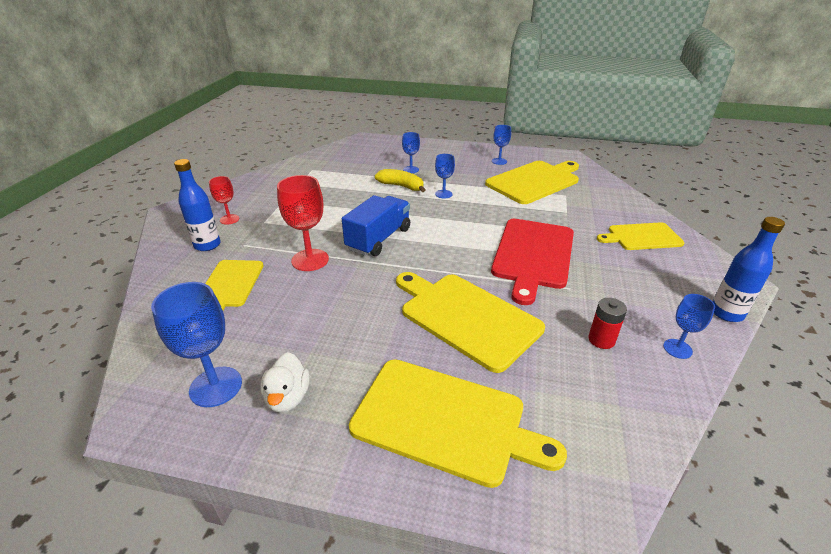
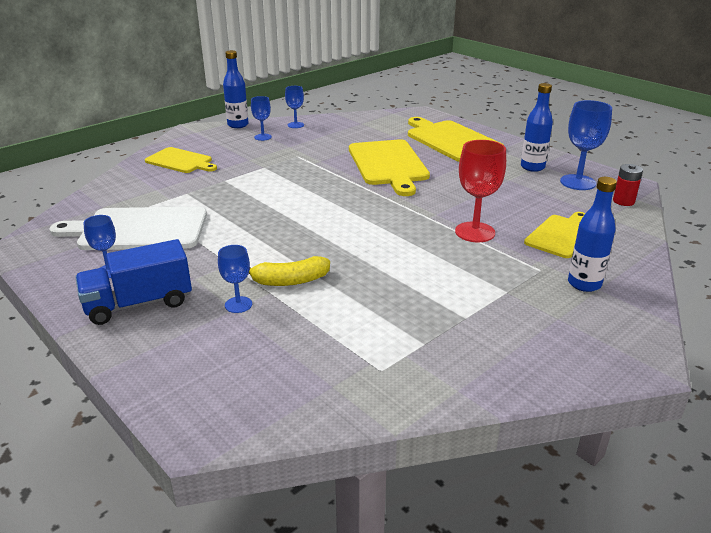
camera: 145 degrees left, 5 degrees down
(229, 219) = (552, 312): red goblet -> none
(287, 397) = (532, 167): white duck -> blue bottle
(379, 239) = (392, 229): blue truck -> blue truck (139, 304)
(401, 186) = (290, 281): yellow banana -> yellow banana turned 75 degrees counterclockwise
(443, 194) = (259, 251): blue goblet -> blue goblet (263, 137)
(533, 255) = (283, 177): red cutting board -> none
(535, 181) = (139, 229): yellow cutting board -> white cutting board
(601, 340) = (327, 137): red battery -> red battery (623, 201)

